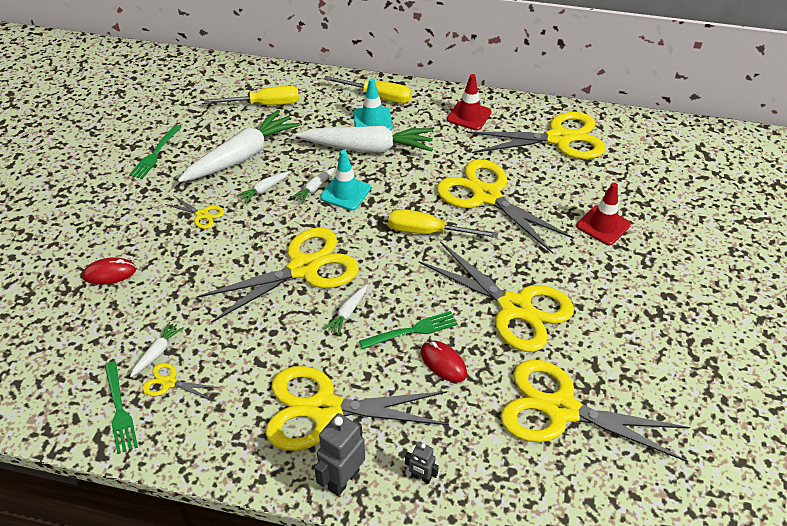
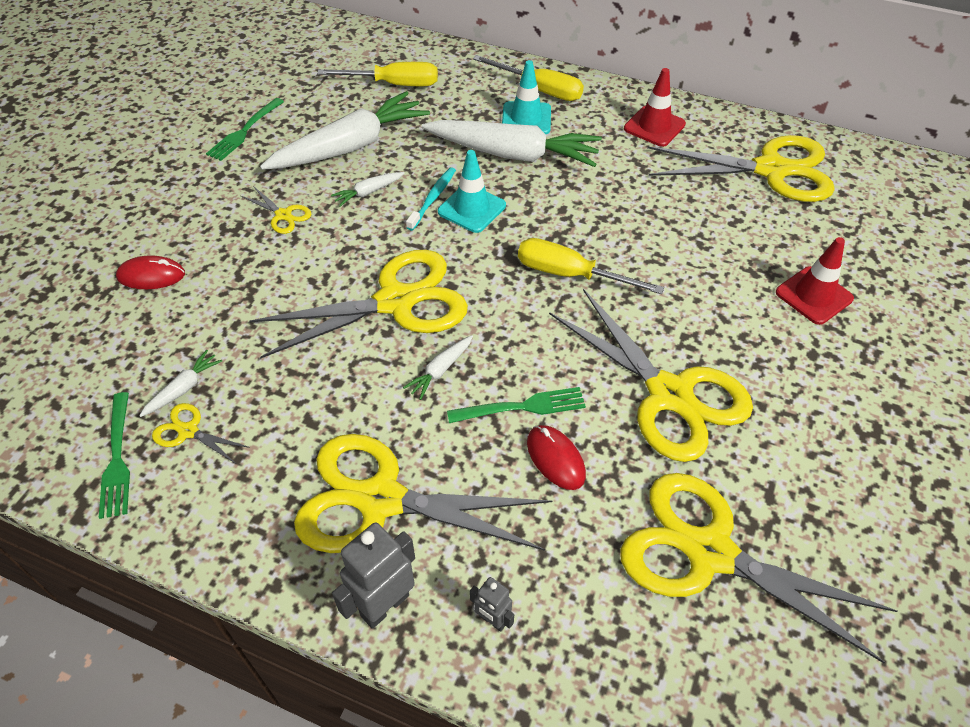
camera: 10 degrees right, 5 degrees up
(314, 188) = (433, 198): white carrot -> turquoise toothbrush
(486, 196) = (657, 235): yellow scissors -> none

